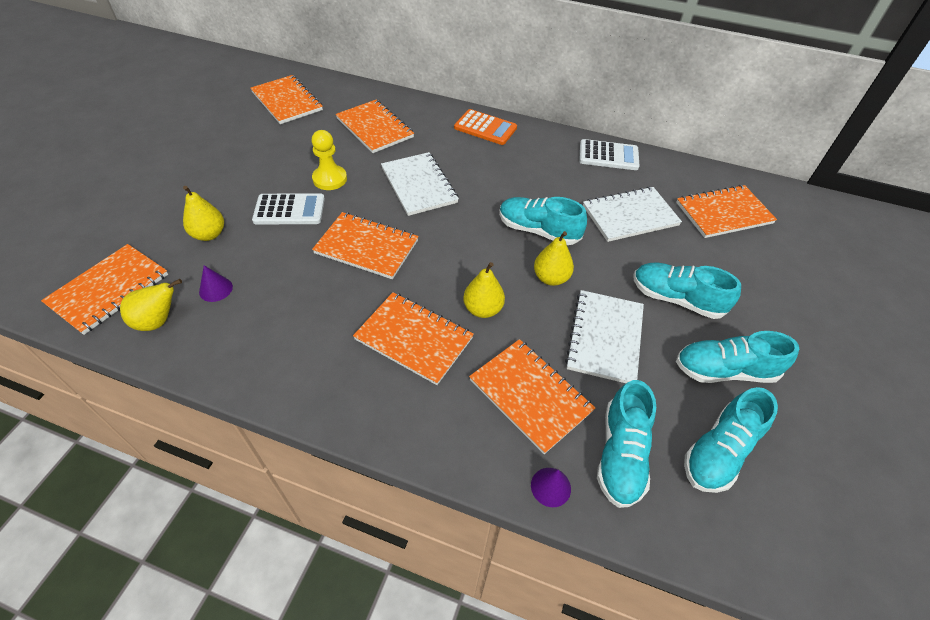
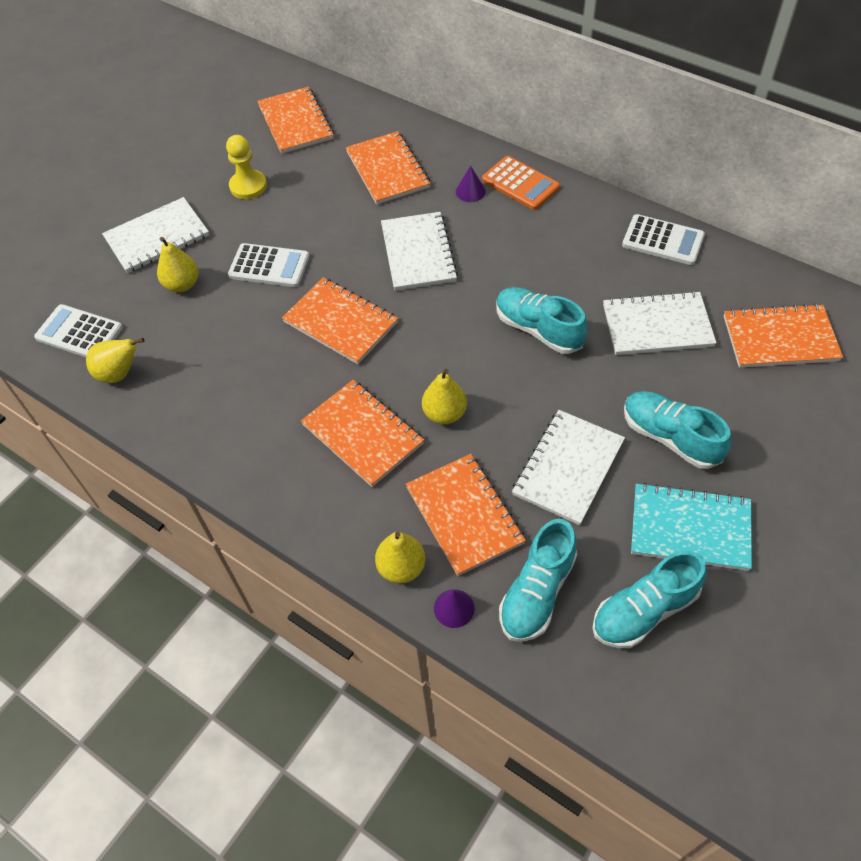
camera: 20 degrees right, 5 degrees up
(109, 290) = (79, 333): orange notebook -> white calculator
(177, 199) = (157, 237): none -> white notebook
(215, 289) = (178, 348): purple cone -> purple cone (470, 191)
(330, 179) = (321, 232): yellow pawn -> yellow pawn (248, 186)
(551, 278) = (532, 389): yellow pear -> yellow pear (401, 567)
(724, 370) = (690, 528): turquoise shoe -> turquoise notebook

